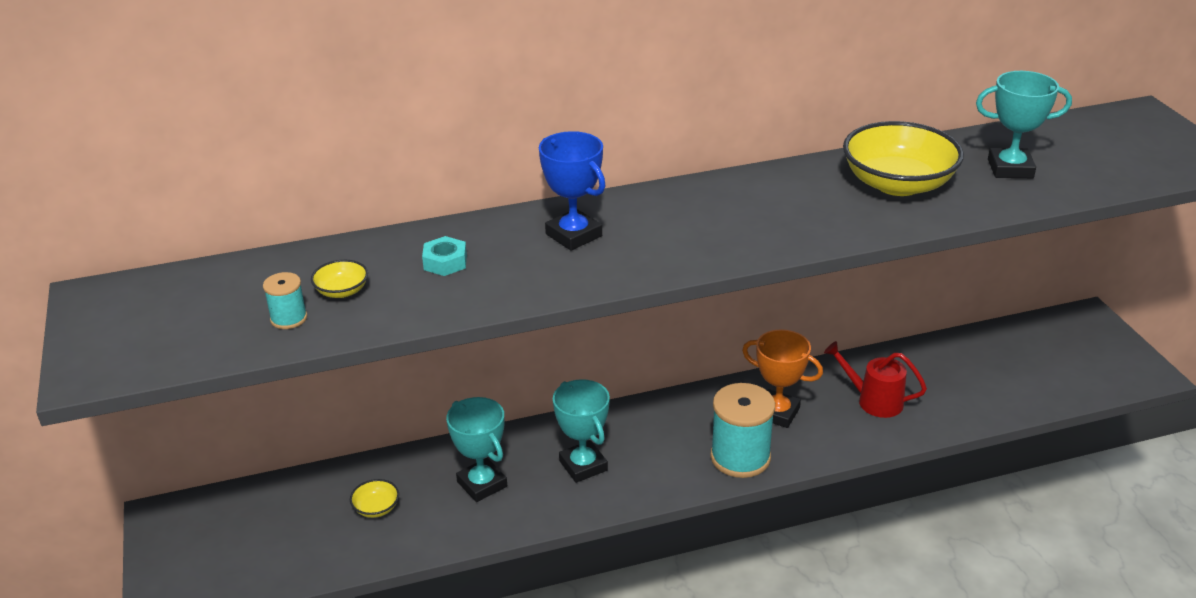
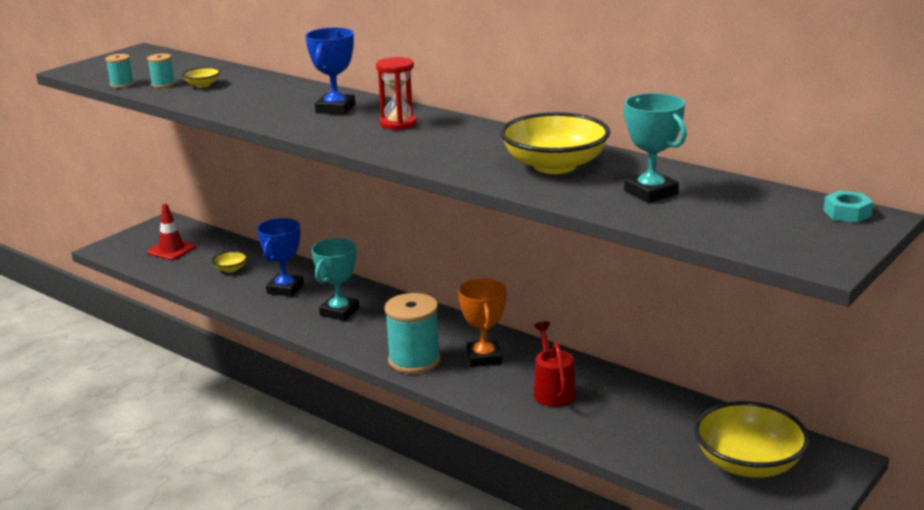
camera: 55 degrees right, 10 degrees down
(234, 350) = (122, 84): none -> turquoise spool
(253, 540) = (171, 250): none -> red traffic cone
(445, 262) = (262, 94): turquoise nut -> turquoise nut (847, 213)
(482, 484) = (285, 289): turquoise trophy -> blue trophy
(676, 217) = (398, 124): none -> red hourglass
(1063, 358) = (748, 463): none -> yellow bowl

